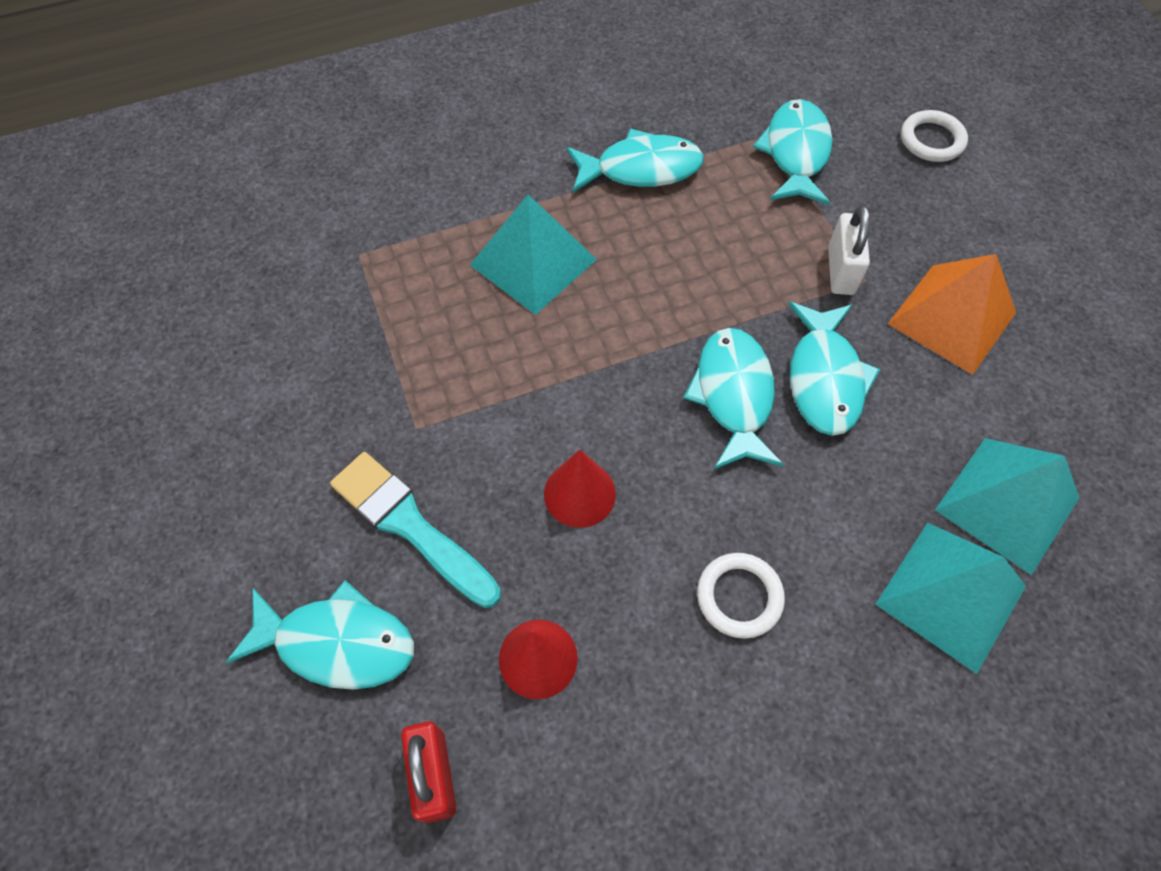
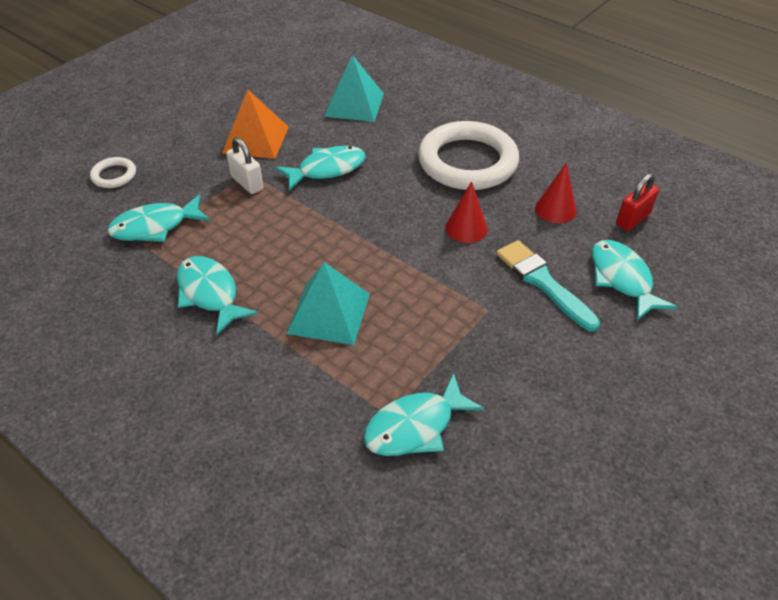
camera: 120 degrees left, 15 degrees down
(410, 526) = (543, 282): turquoise brush -> turquoise brush turned 135 degrees clockwise
(733, 395) = (362, 196): turquoise fish -> turquoise fish (415, 426)
(739, 597) = (467, 162): white ring -> white ring, size x2.29
(840, 270) = (247, 183): white padlock -> white padlock turned 75 degrees clockwise
(951, 595) = (411, 109): turquoise pyramid -> none

